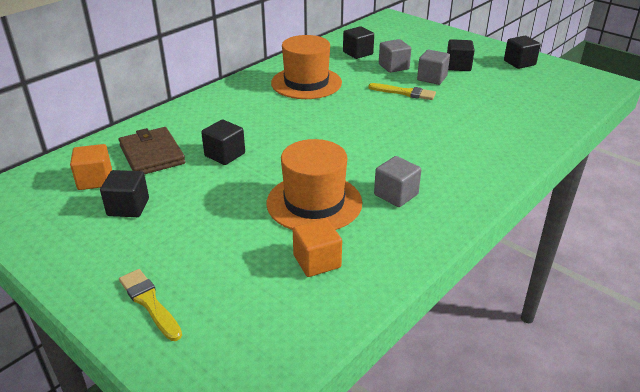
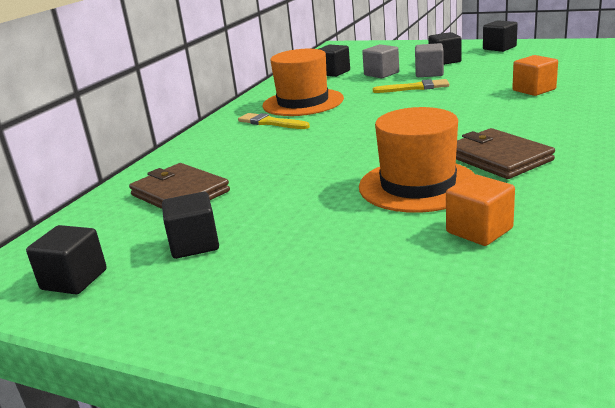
camera: 15 degrees left, 10 degrees down
(95, 180) = (126, 232): orange cube -> orange cube (534, 90)
(149, 302) = (314, 325): yellow brush -> yellow brush (271, 123)
(225, 155) = (270, 173): black cube -> black cube (74, 279)
(396, 194) = (498, 158): grey cube -> brown wallet

